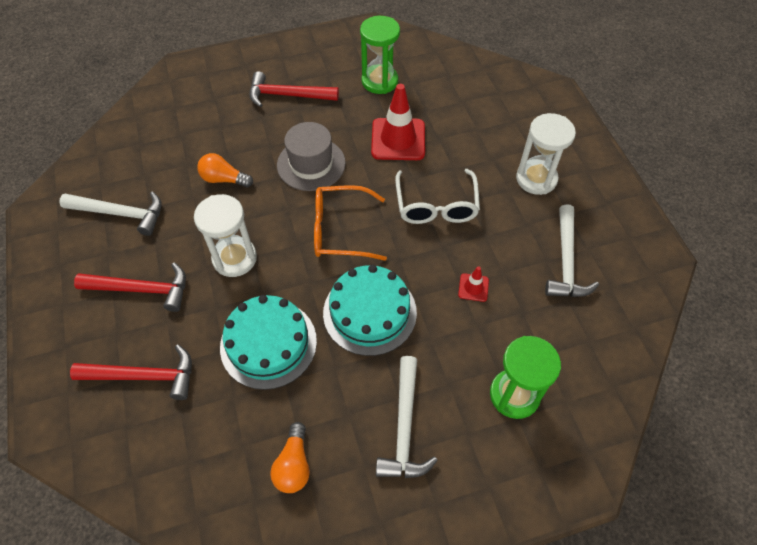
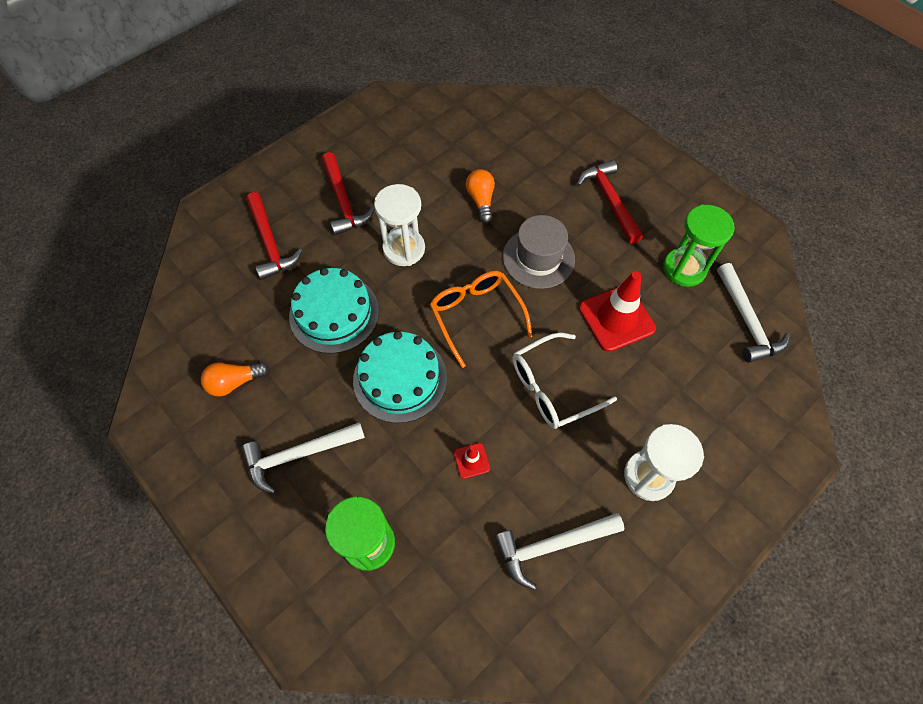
camera: 65 degrees right, 5 degrees up
(121, 214) = (406, 150): white hammer -> white hammer (746, 321)

